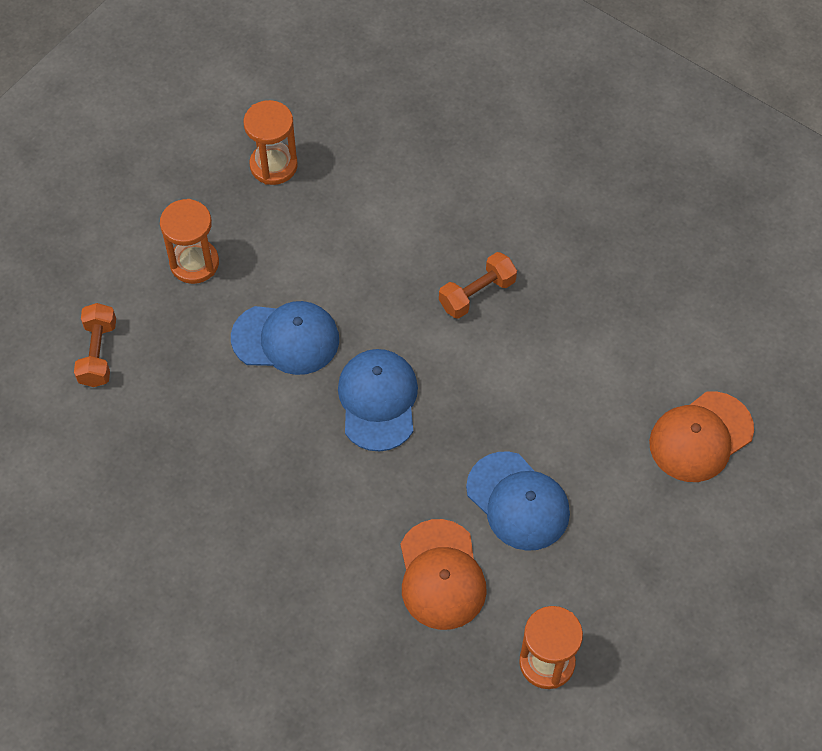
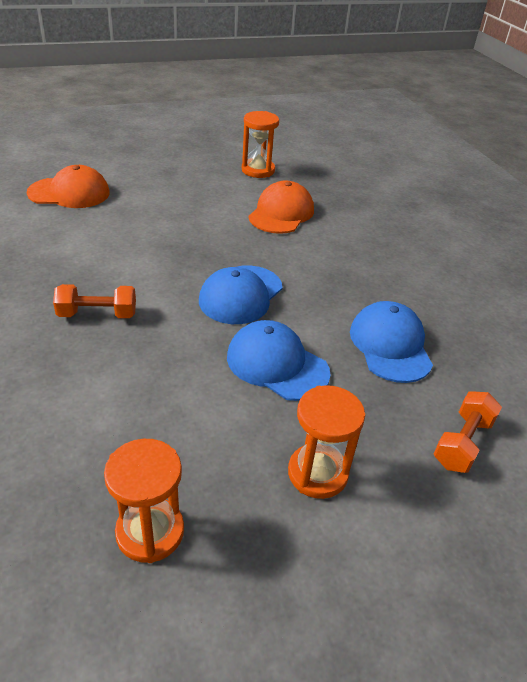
camera: 150 degrees left, 20 degrees down
(518, 501) = (204, 217): blue cap -> blue cap (390, 345)

